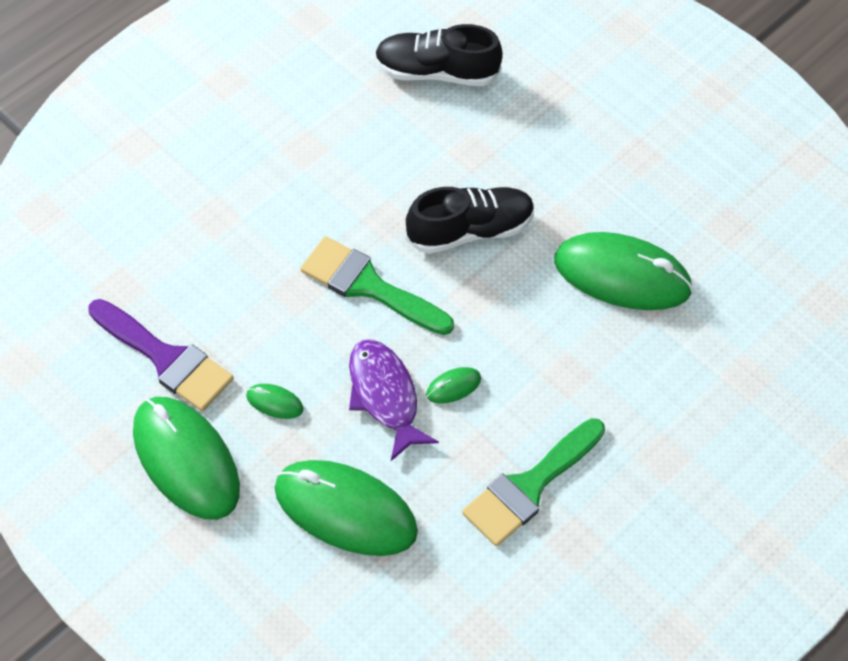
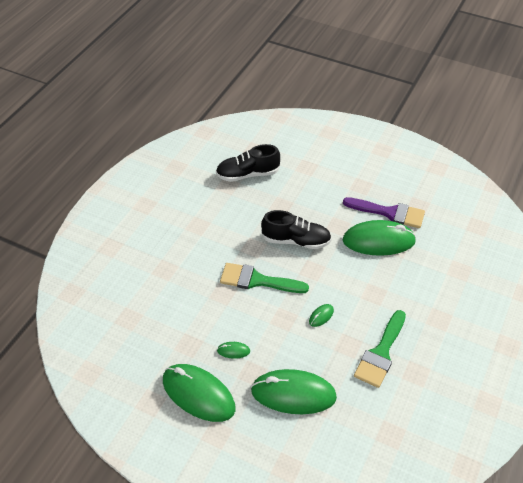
camera: 15 degrees left, 10 degrees down
(166, 359) = (167, 346): purple brush -> purple brush (389, 213)
(385, 396) = (288, 331): purple fish -> none
(469, 230) = (296, 241): black shoe -> black shoe turned 45 degrees clockwise

